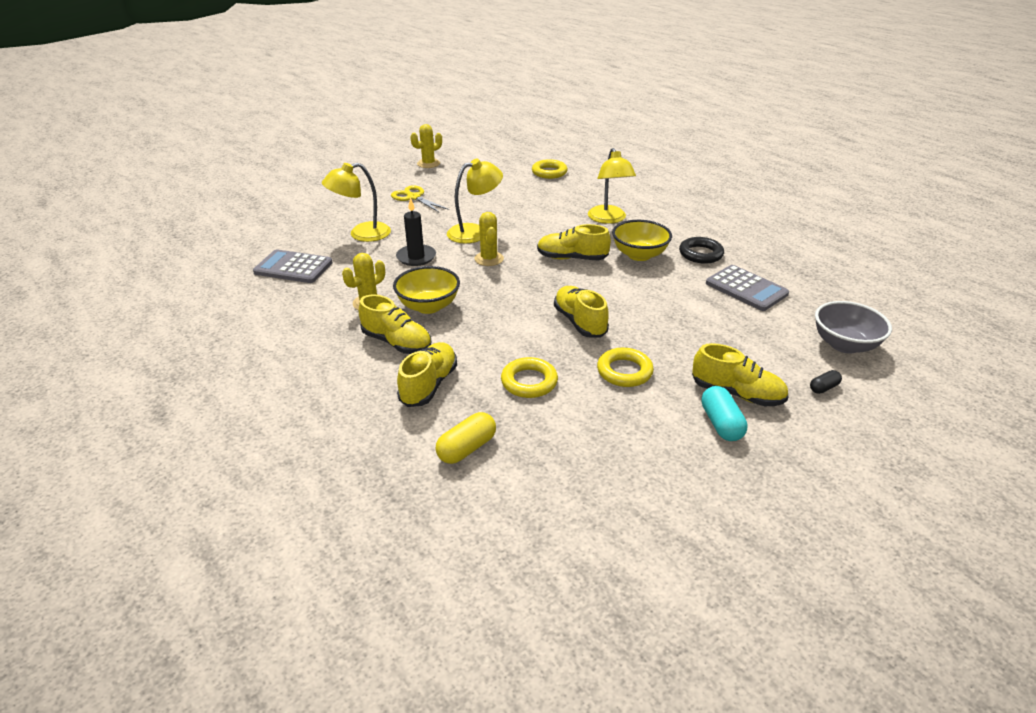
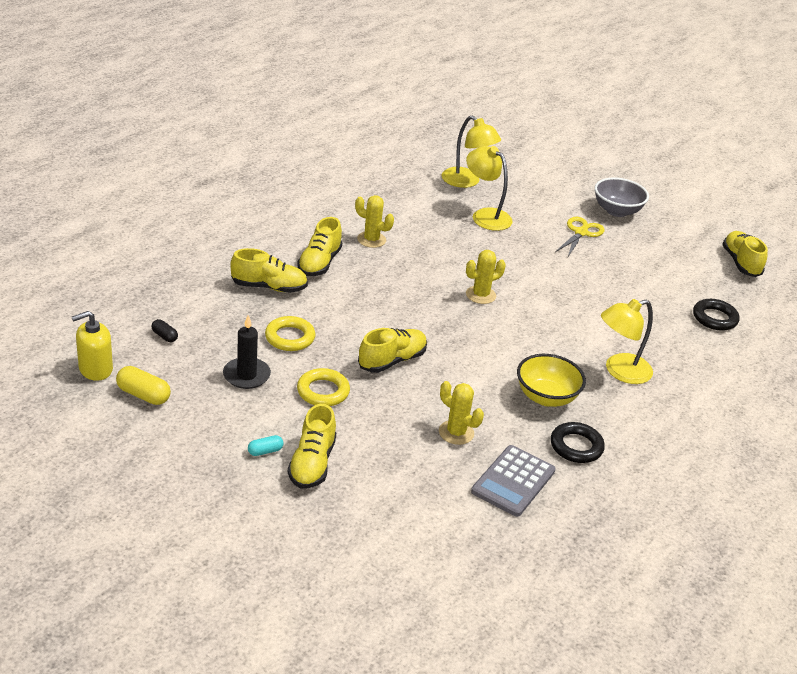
camera: 70 degrees right, 0 degrees up
(293, 267) = (408, 192): grey calculator -> none
(416, 257) = (460, 252): black candle -> black candle (246, 375)
(428, 164) = (670, 230): yellow cactus -> yellow cactus (456, 432)
(428, 306) = (380, 271): yellow bowl -> none
(467, 448) = (200, 314): yellow capsule -> yellow capsule (143, 395)
(475, 232) = (530, 280): yellow lamp -> yellow lamp (466, 182)
(549, 172) = (714, 318): yellow ring -> black ring
(563, 564) = (95, 369): none -> yellow soap dispenser
(572, 258) = (511, 349): yellow shoe -> yellow shoe (741, 263)
(721, 423) = (265, 451): turquoise capsule -> turquoise capsule, size x0.59
(823, 388) = (341, 527): black capsule -> black capsule (164, 336)
(844, 345) = (428, 554): grey bowl -> grey bowl (617, 211)

